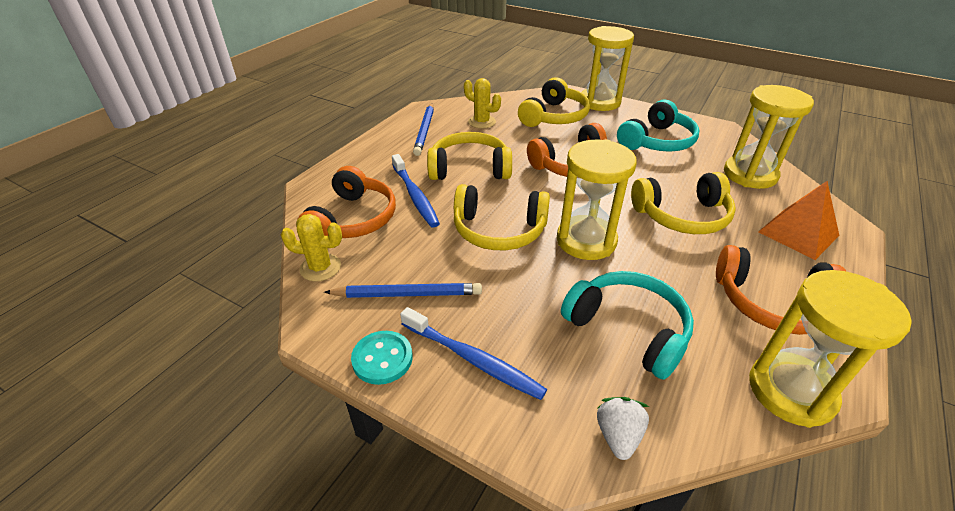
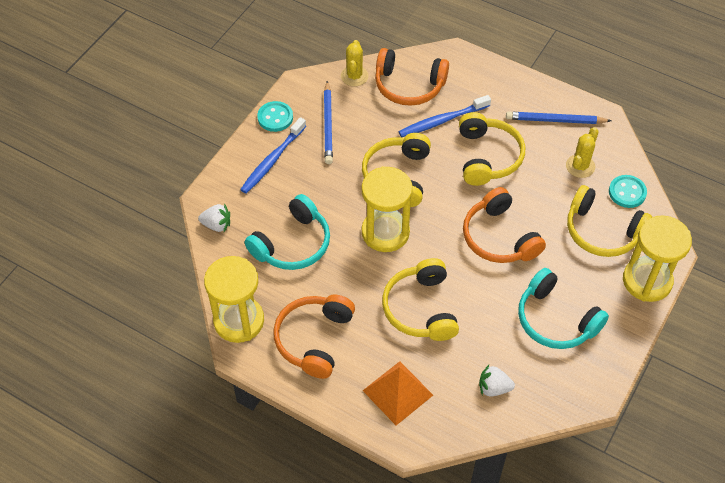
camera: 90 degrees right, 15 degrees up
(510, 104) = (627, 192): none -> turquoise button
(750, 175) = (493, 388): yellow hourglass -> white strawberry

